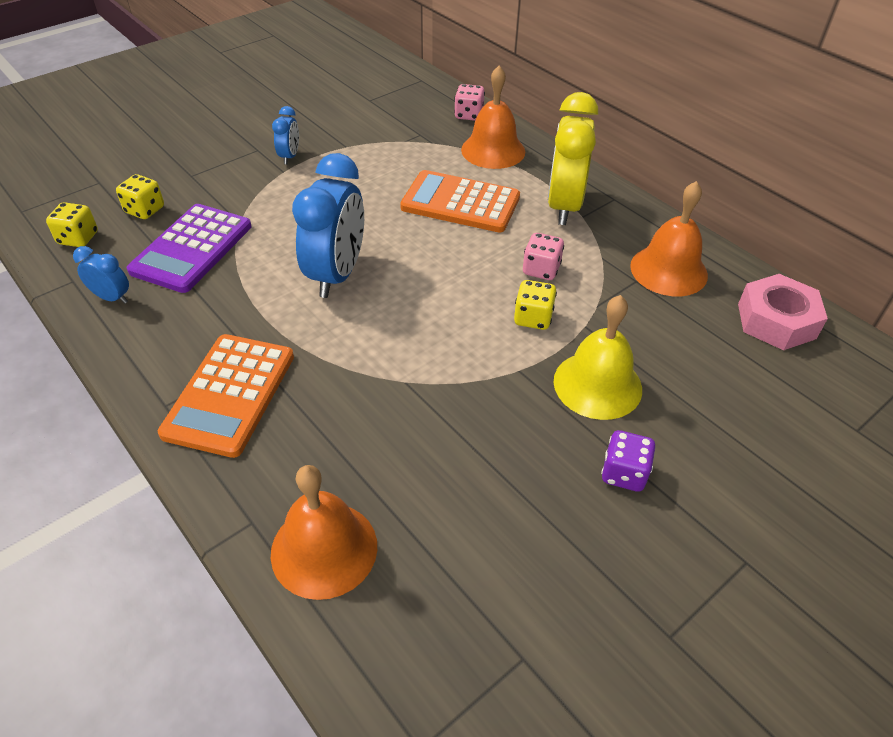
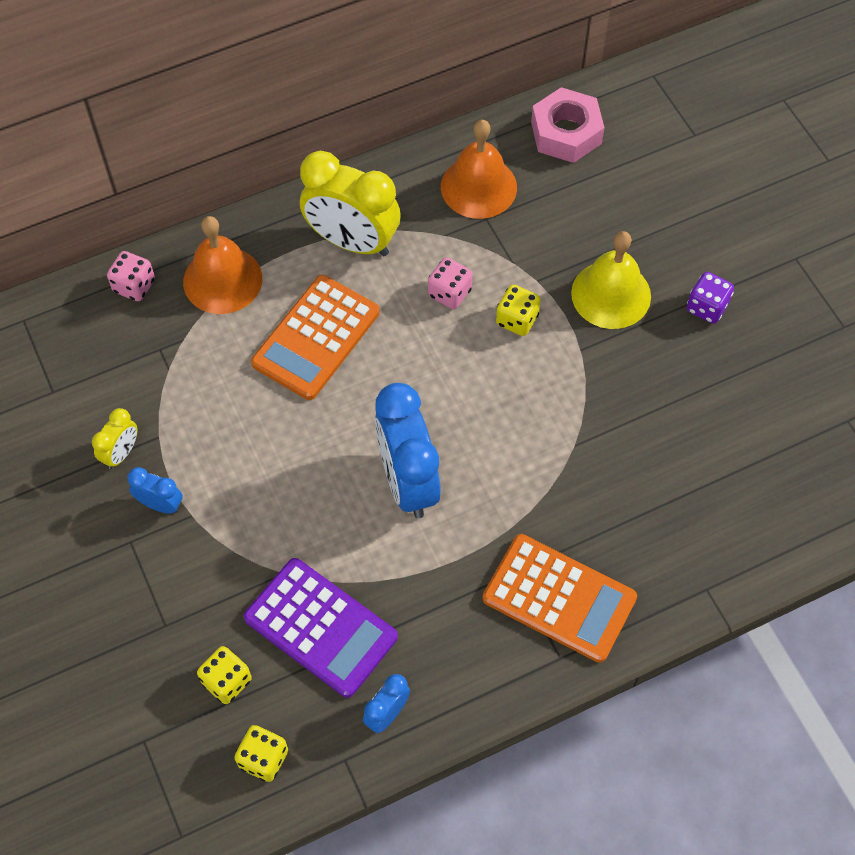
camera: 75 degrees left, 15 degrees up
(324, 549) = (741, 537): orange bell -> none
(328, 134) = (121, 453): none -> yellow clock
(337, 275) = (407, 481): blue clock -> blue clock turned 135 degrees counterclockwise

